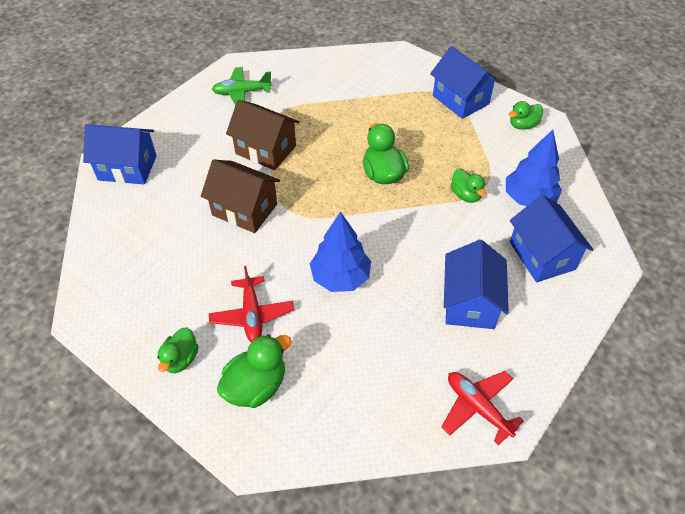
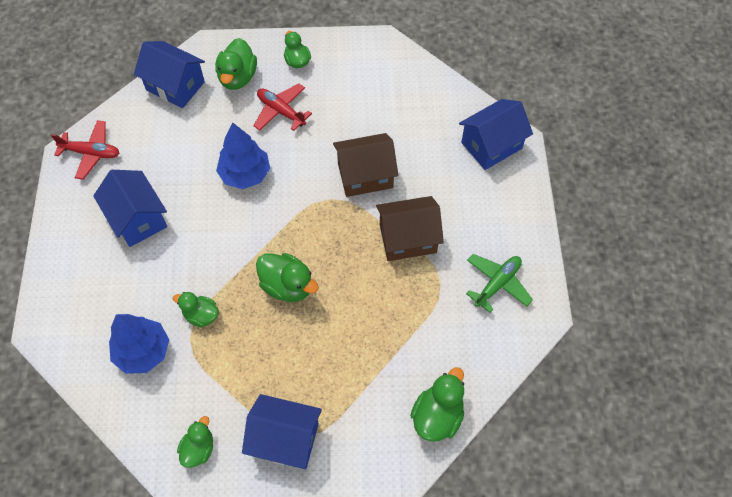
camera: 140 degrees right, 10 degrees up
(356, 61) = (437, 416): none -> green duck
(542, 255) = (102, 298): blue house -> blue house (175, 86)

